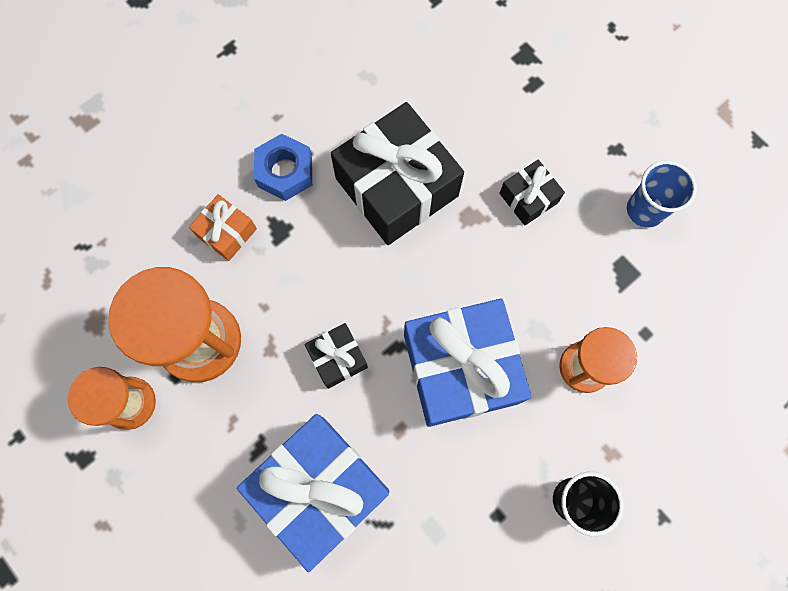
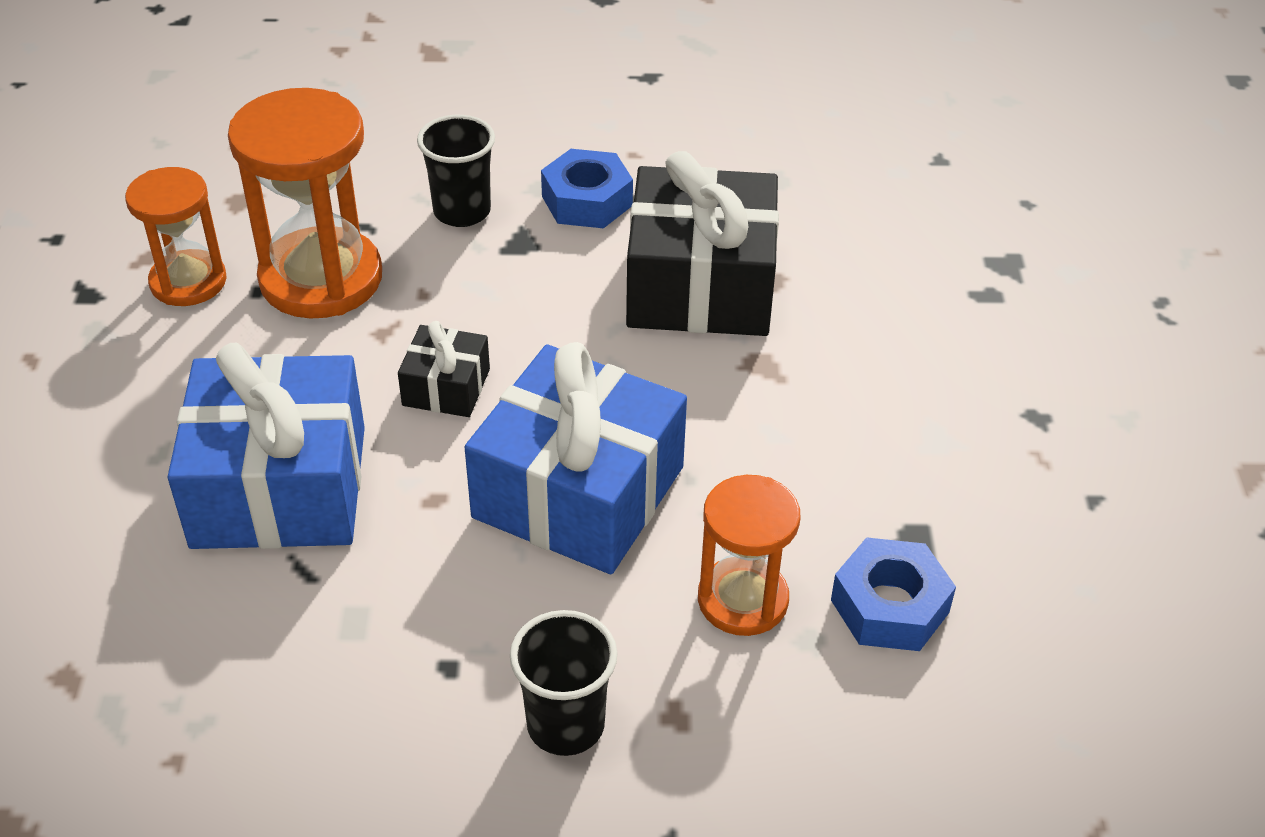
camera: 40 degrees right, 30 degrees down
(227, 232) = (462, 212): orange gift -> black cup
(528, 198) = (858, 391): black gift -> none
(645, 210) = (1013, 499): blue cup -> none
(645, 317) = (890, 606): none -> blue nut

